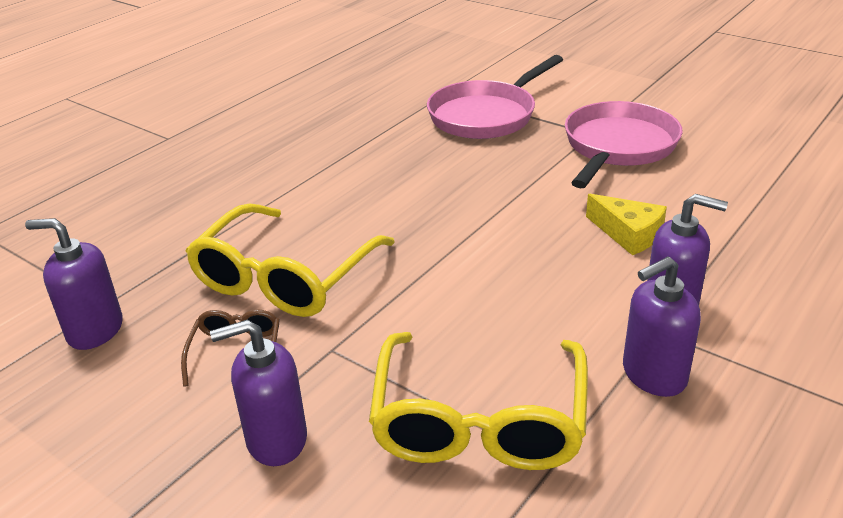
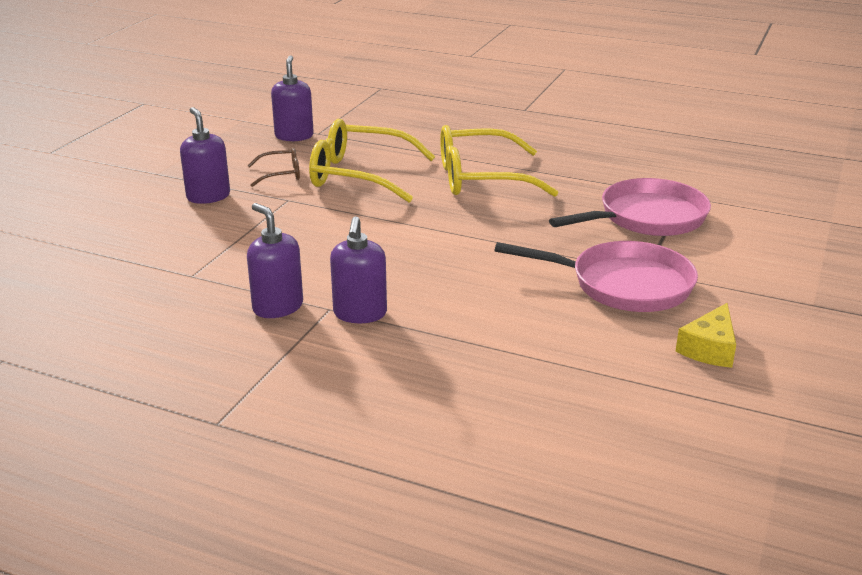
camera: 75 degrees right, 5 degrees down
(479, 420) = (227, 250): yellow glasses -> yellow glasses (481, 178)
(486, 115) = (647, 218): pink pan -> pink pan turned 120 degrees clockwise
(628, 234) = (462, 294): yellow cheese -> yellow cheese (709, 348)

